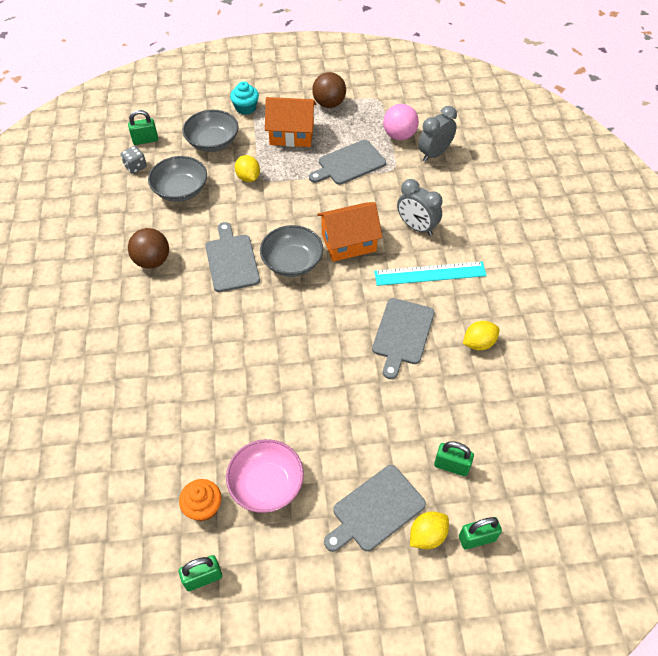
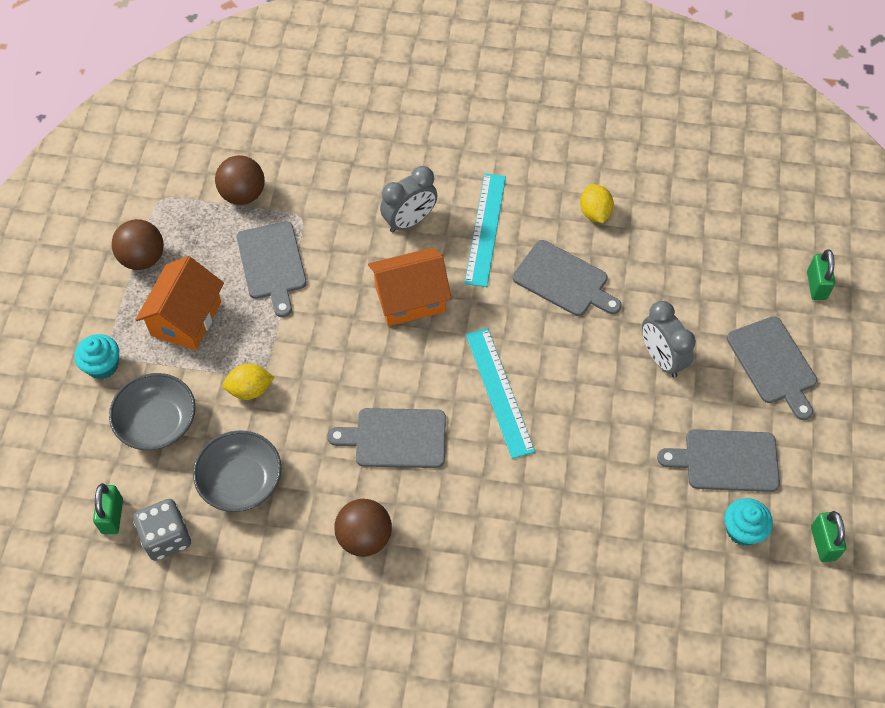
camera: 75 degrees left, 5 degrees up
(135, 167) = (166, 537): grey dice -> grey dice, size x1.50
(203, 507) = (742, 530): orange cupcake -> turquoise cupcake
(266, 484) = (726, 460): pink bowl -> grey cutting board
(286, 312) = (499, 391): none -> turquoise ruler
(292, 262) = (421, 368): grey bowl -> none
(348, 242) = (410, 299): orange house -> orange house turned 75 degrees clockwise
(399, 135) = (243, 194): pink ball -> brown ball
(427, 535) = (807, 326): yellow lemon -> none
(434, 154) = (293, 167): grey clock -> grey clock (661, 359)
(451, 465) = (736, 283): green padlock -> none

